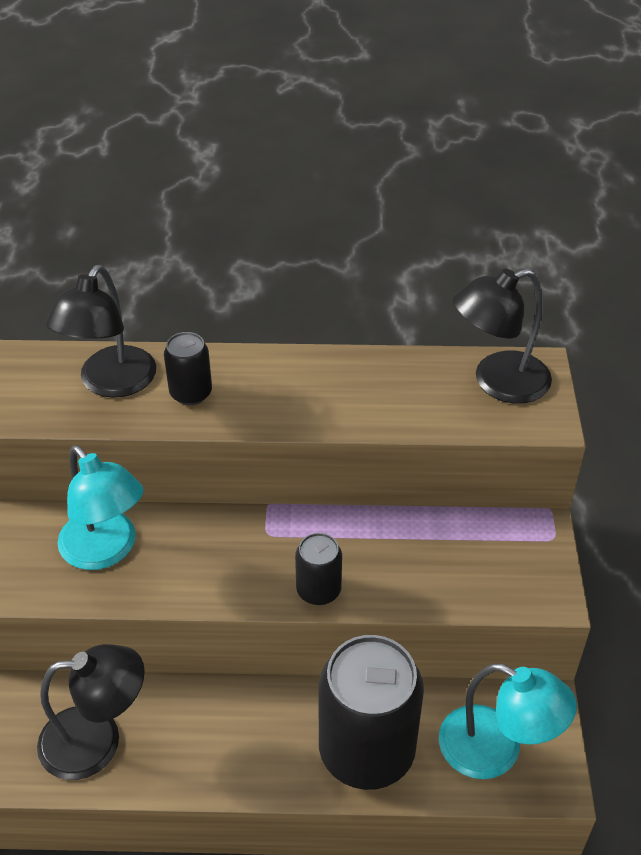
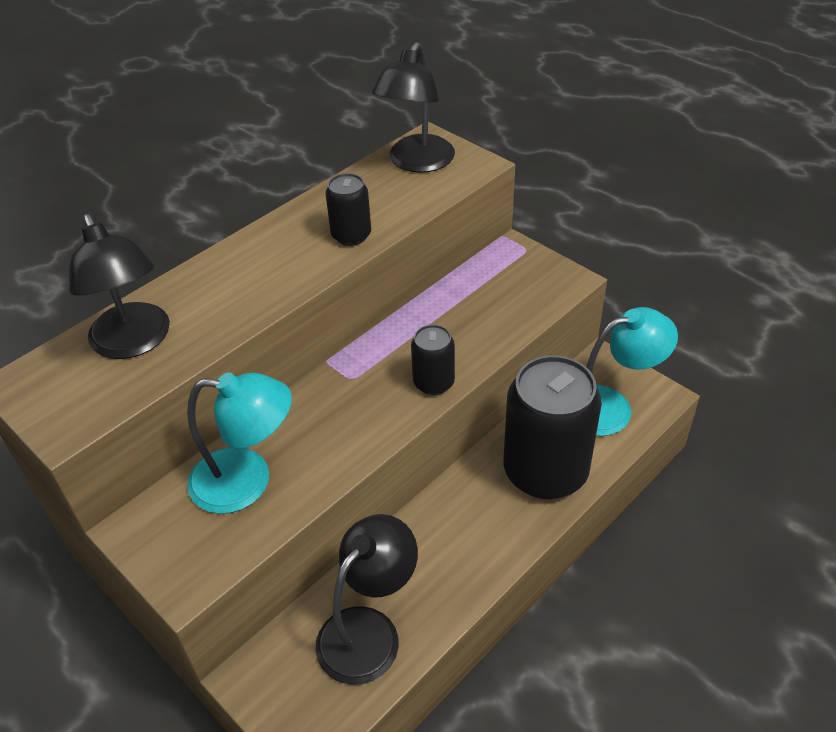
camera: 45 degrees left, 0 degrees up
(191, 393) = (213, 305): black can -> black can (351, 235)

